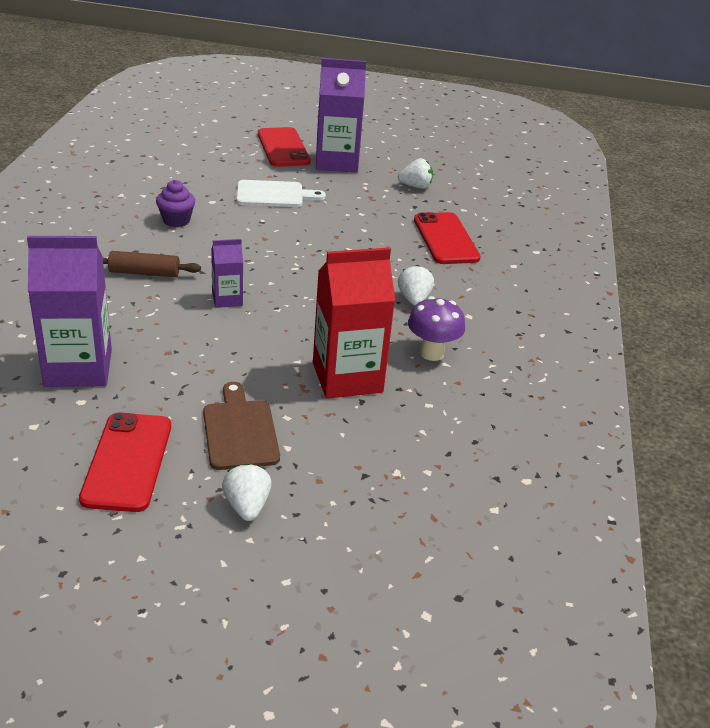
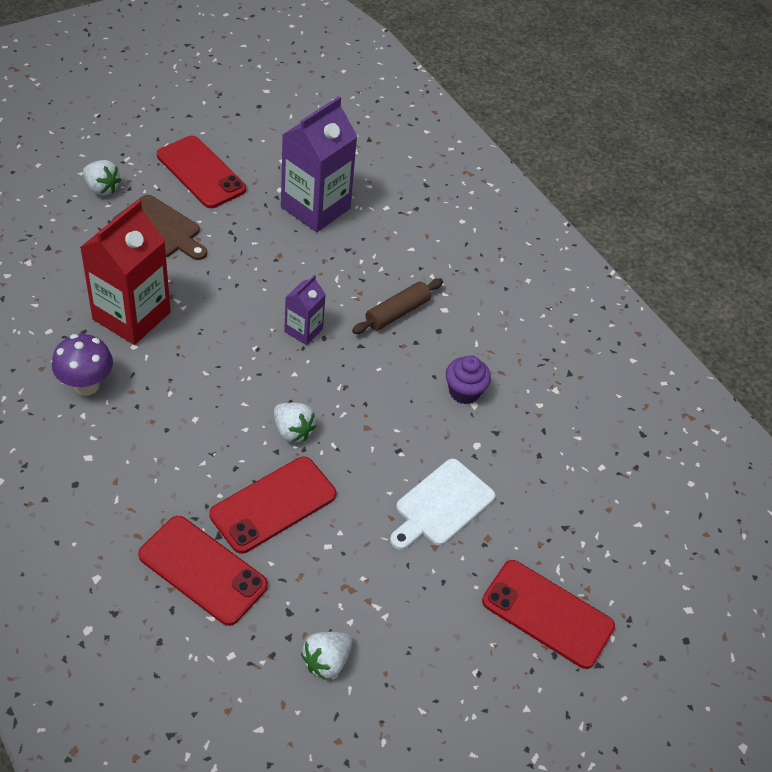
camera: 135 degrees right, 15 degrees up
(336, 162) = (461, 636): purple carton -> none
(371, 240) = (273, 505): none -> red phone
(414, 299) = (155, 442): white strawberry -> white strawberry (293, 431)

